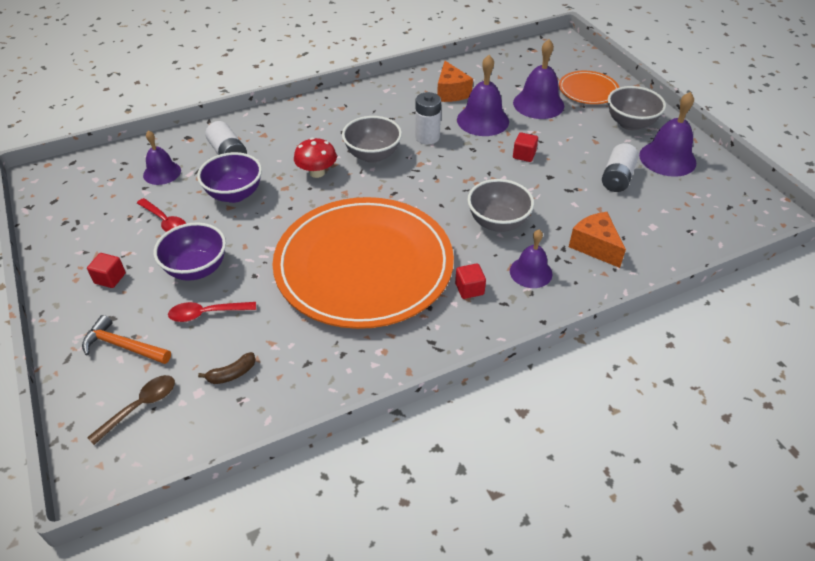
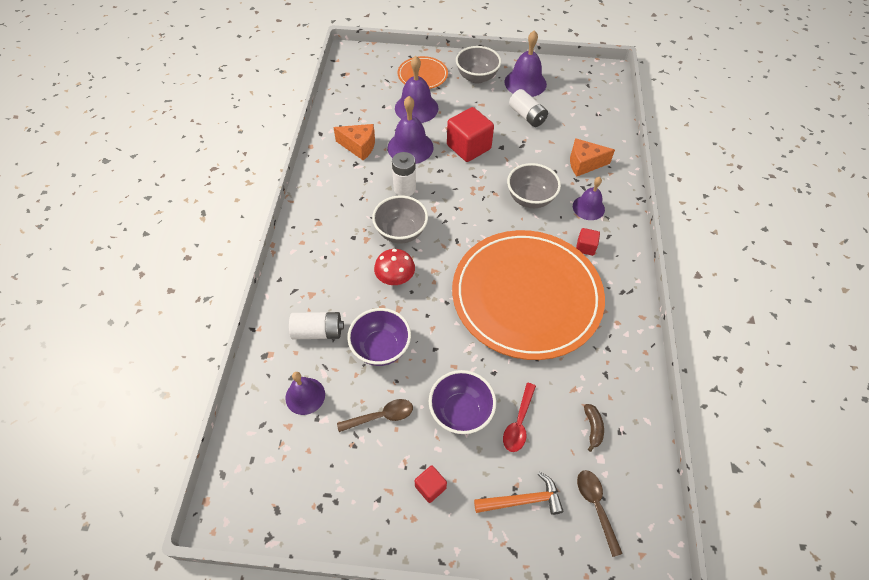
camera: 60 degrees left, 10 degrees up
(123, 346) = (522, 500): orange hammer -> orange hammer turned 150 degrees counterclockwise
(165, 221) = (381, 416): red spoon -> brown spoon
(524, 155) = (468, 147): red cube -> red cube, size x2.03

